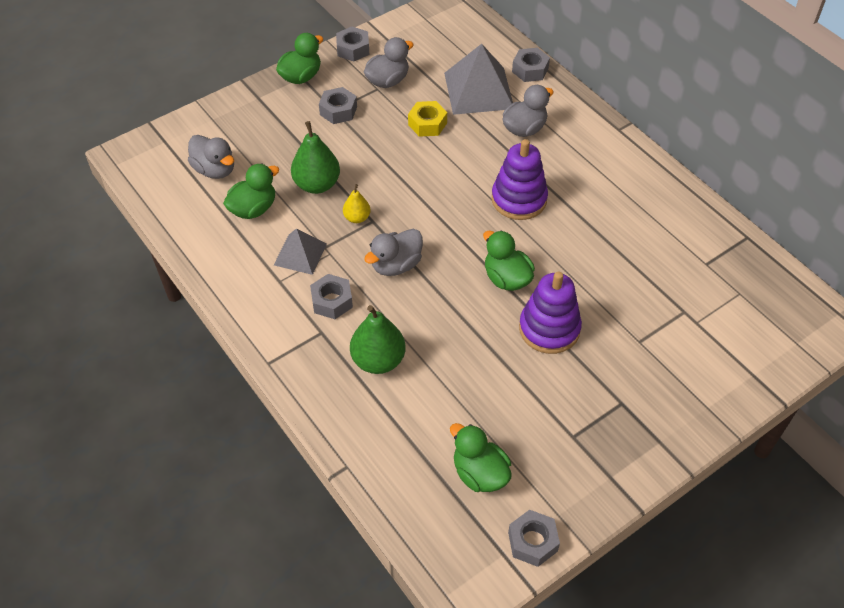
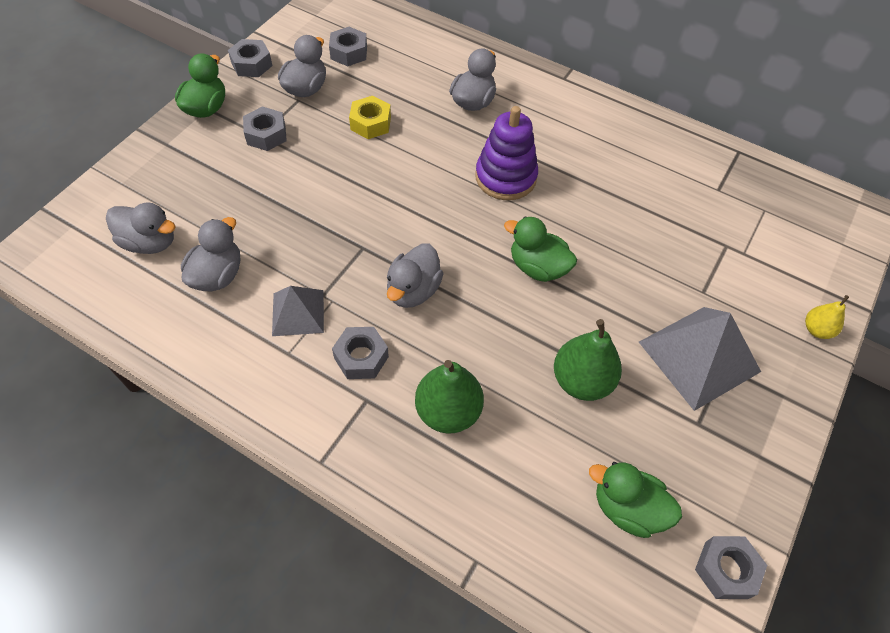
camera: 25 degrees left, 5 degrees up
(253, 209) = (218, 275): green duck -> grey duck
(317, 184) = (280, 224): green pear -> green pear (581, 381)
(357, 218) = (344, 249): yellow pear -> yellow pear (816, 330)
(479, 90) = (407, 74): grey pyramid -> grey pyramid (699, 356)
(530, 70) = (447, 41): grey nut -> grey nut (349, 52)
(549, 329) = (609, 309): purple stacking toy -> none

